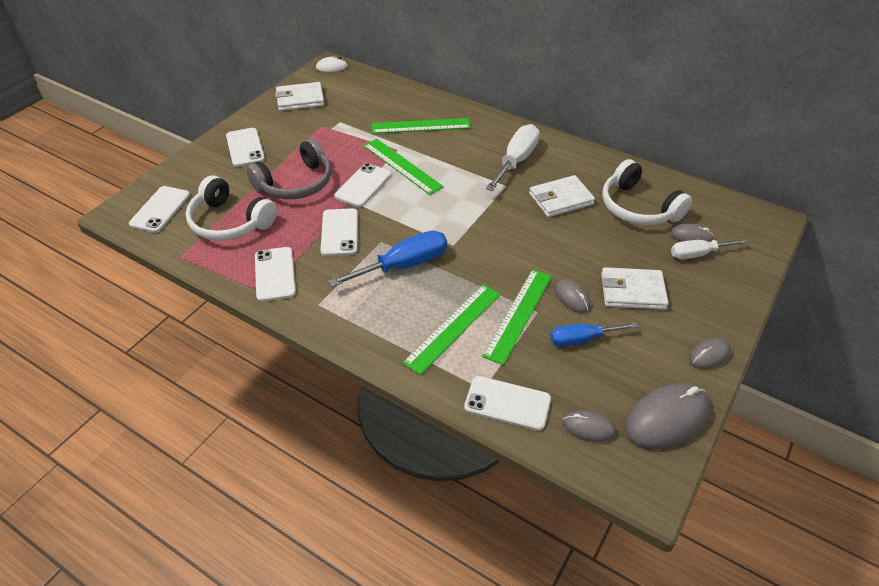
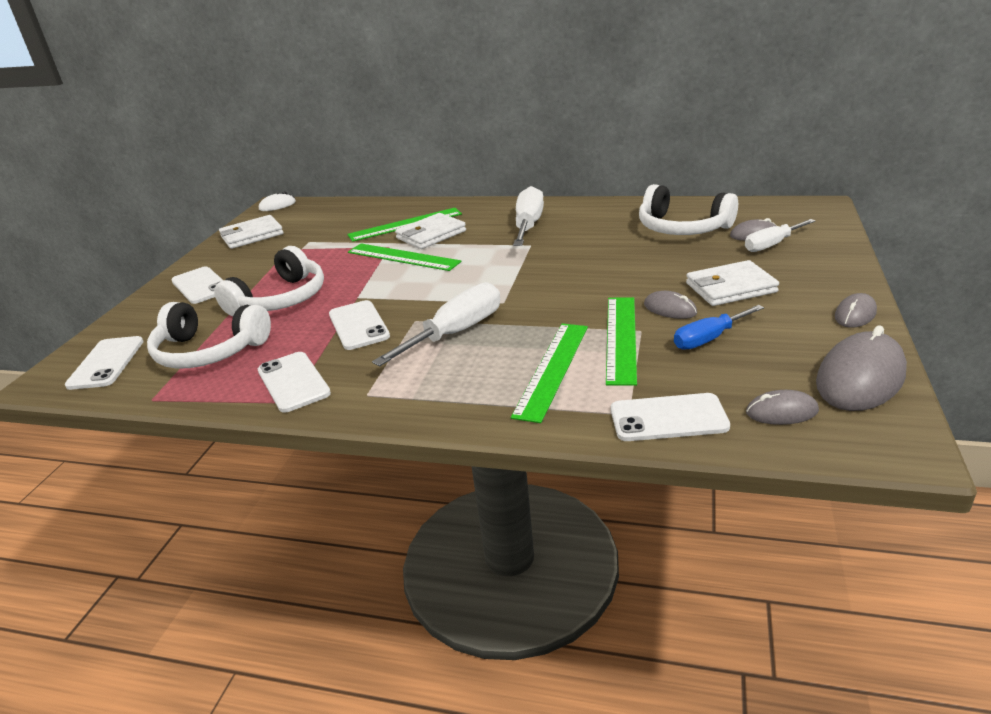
camera: 15 degrees left, 15 degrees down
(296, 183) = (281, 299): grey headphones -> white headphones
(363, 185) = (366, 282): white phone -> none
(404, 265) = (456, 332): blue screwdriver -> white screwdriver
(561, 199) = (597, 240): white wallet -> white wallet (431, 235)

